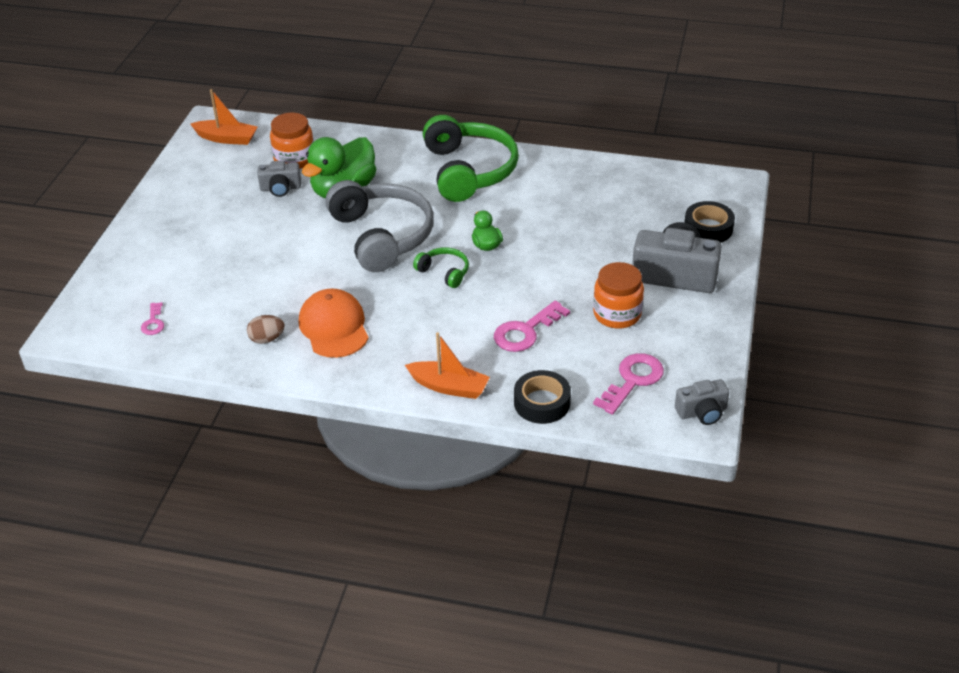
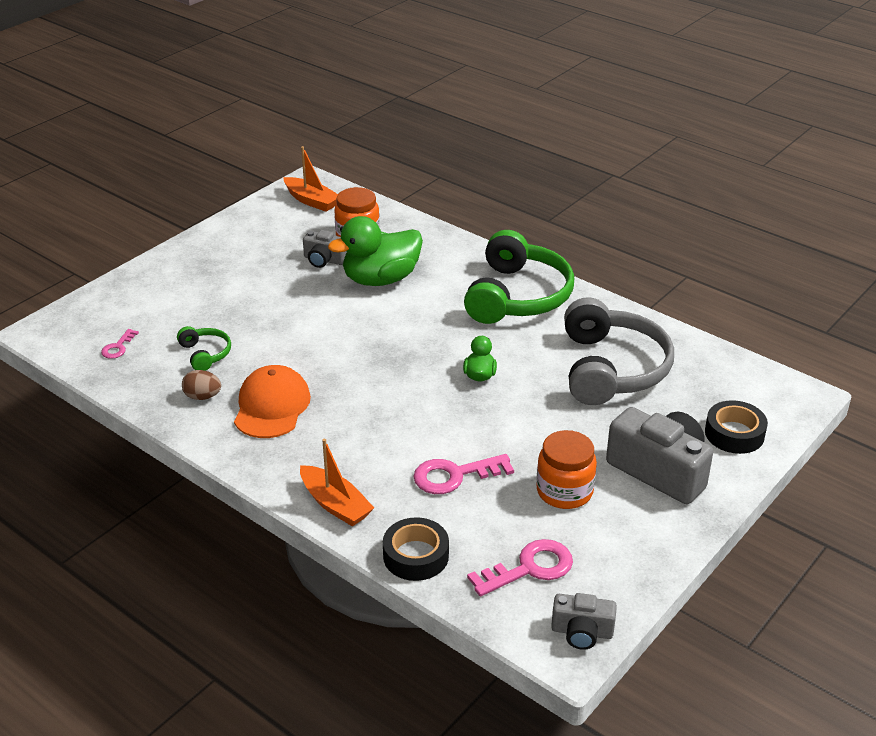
camera: 25 degrees right, 5 degrees down
(382, 236) = (384, 333): grey headphones -> grey headphones (611, 369)
(444, 272) = (417, 388): green headphones -> green headphones (205, 354)

